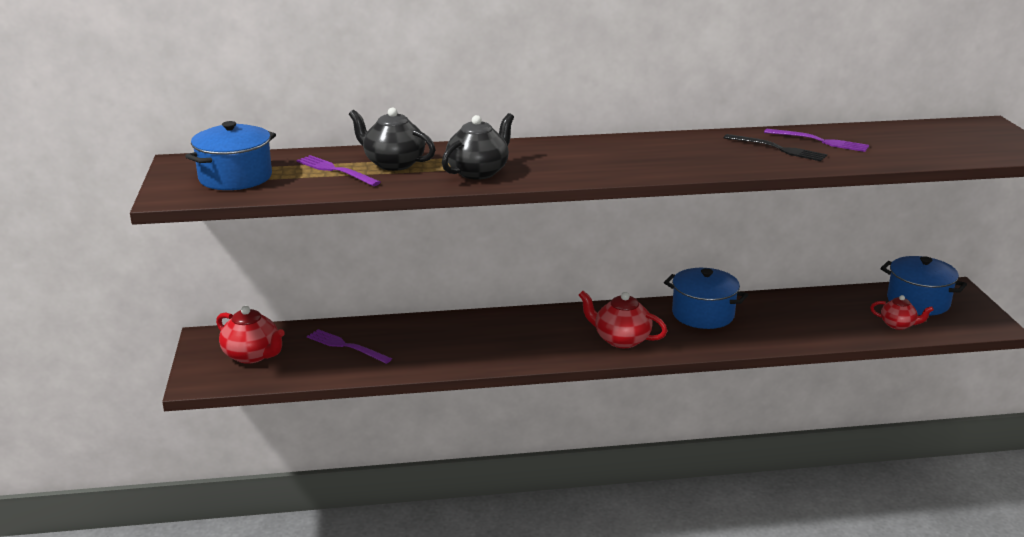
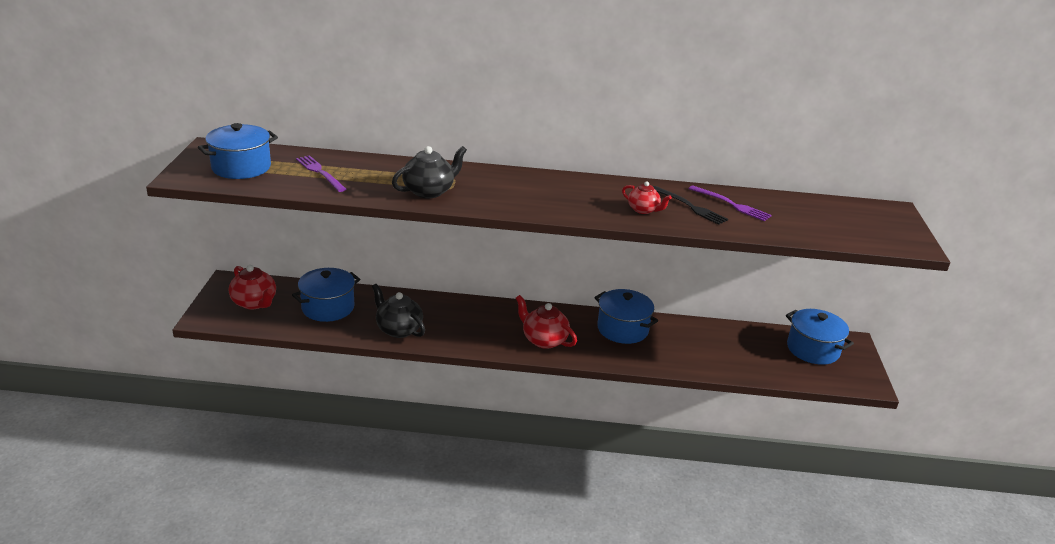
camera: 10 degrees right, 5 degrees up
(346, 346) = (328, 307): purple fork -> blue pot
(393, 164) = (368, 173): black teapot -> black teapot (398, 329)
(898, 325) = (783, 368): red teapot -> red teapot (643, 210)

